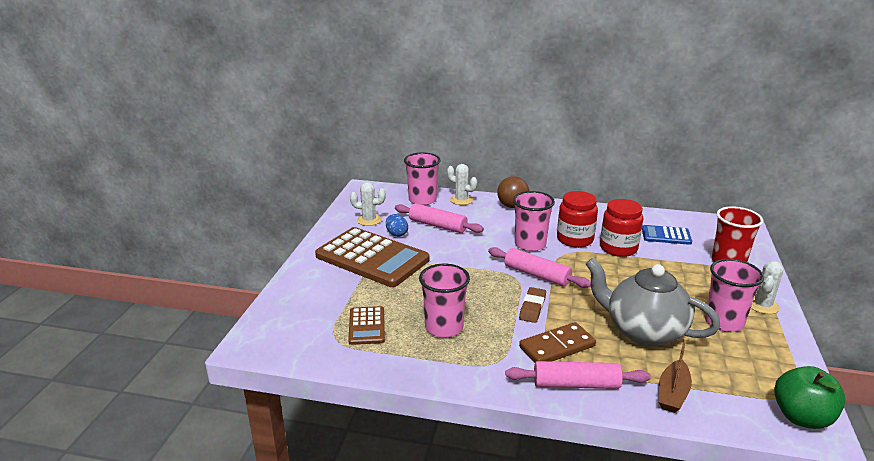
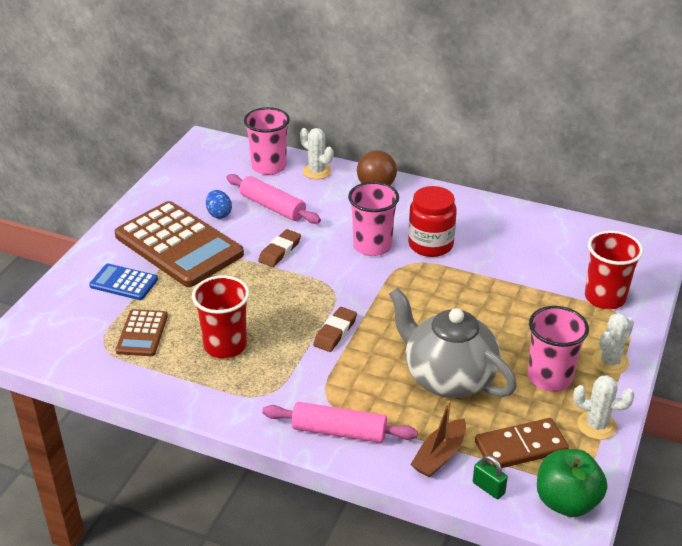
camera: 10 degrees right, 10 degrees up
(369, 220) = (193, 190): white cactus -> white cactus (596, 425)
(444, 327) = (225, 345): pink cup -> red cup
(458, 255) = (280, 251): none -> brown eraser
(537, 275) = (360, 289): pink rolling pin -> none
(557, 347) = (340, 384): brown domino -> brown domino (520, 447)
(618, 248) = (478, 263): red jar -> none
(666, 235) = (548, 251): blue calculator -> blue calculator (124, 282)
(730, 415) = (488, 488): none -> green padlock

